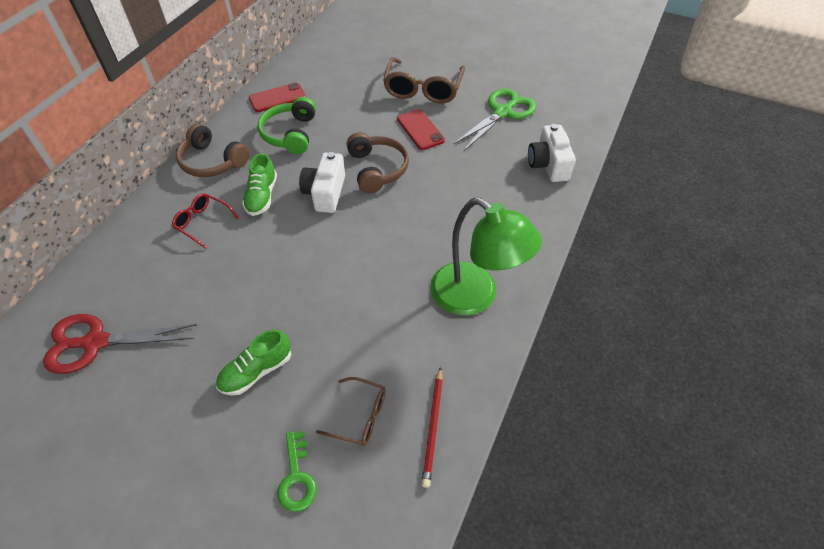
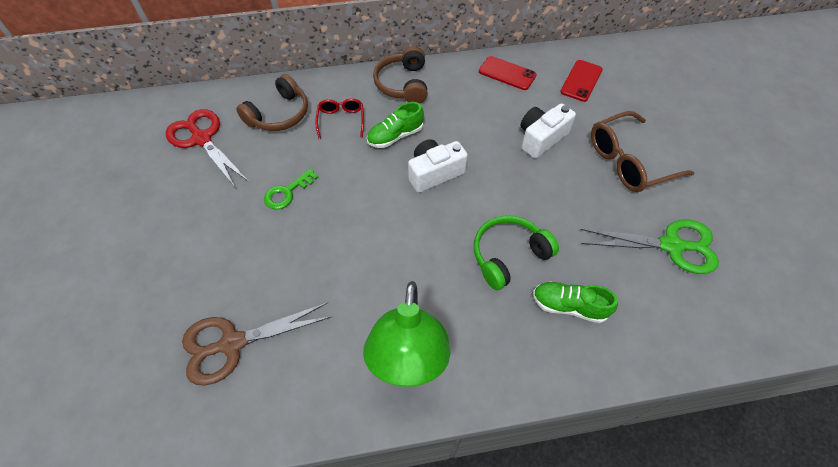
camera: 55 degrees right, 5 degrees up
(256, 371) = (232, 245): green shoe -> green shoe (568, 306)
(290, 134) = (476, 108): green headphones -> green headphones (508, 255)
(297, 478) = (158, 333): green key -> green key (287, 192)
(360, 416) = (232, 343): brown glasses -> brown scissors
(377, 169) = (494, 191): brown headphones -> brown headphones (279, 114)
(420, 130) = (573, 192): red phone -> red phone (581, 81)
(433, 427) = (251, 409): red pencil -> none
(548, 164) = (640, 332): white camera -> white camera (541, 138)

